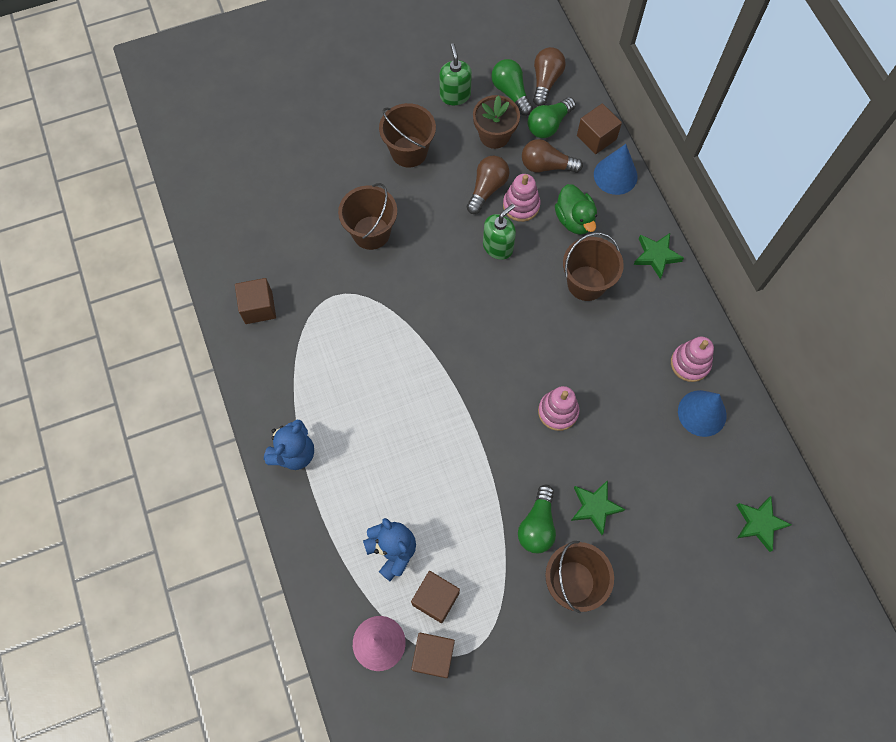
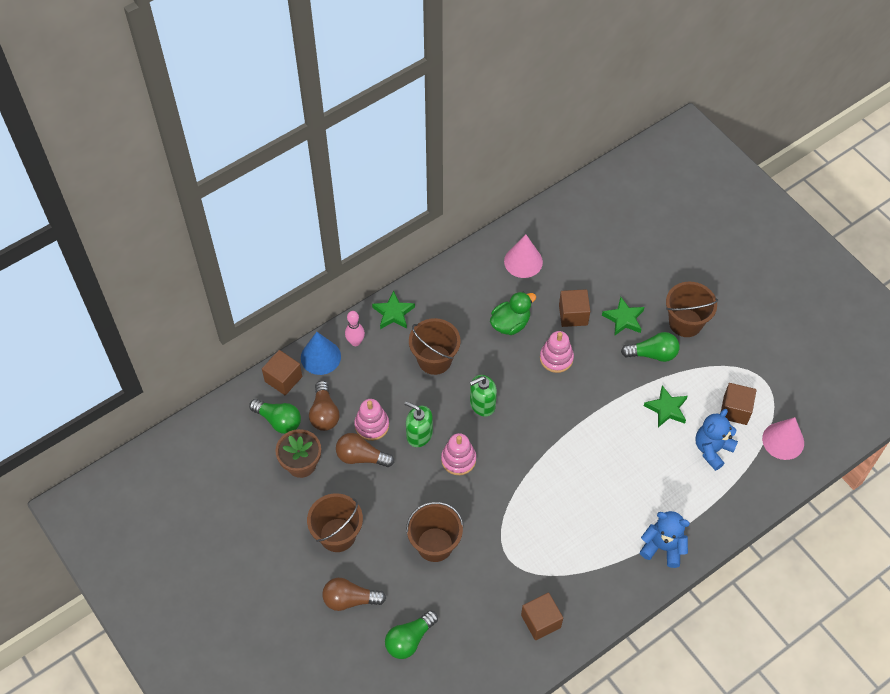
camera: 105 degrees left, 10 degrees down
(433, 656) = (776, 401): brown cube -> brown cube (573, 315)
(455, 95) = (262, 510): green soap dispenser -> green soap dispenser (482, 404)
(511, 92) = (248, 461): green light bulb -> green light bulb (409, 639)
(545, 81) = (229, 433): brown light bulb -> brown light bulb (350, 599)
(574, 220) = (375, 380): green duck -> green duck (510, 324)
(626, 211) = (355, 342): none -> pink bowling pin
(690, 363) = (484, 275): pink stacking toy -> pink stacking toy (458, 459)
(702, 413) = (523, 261): blue cone -> pink cone
(759, 523) = (596, 215): green star -> green star (666, 409)

